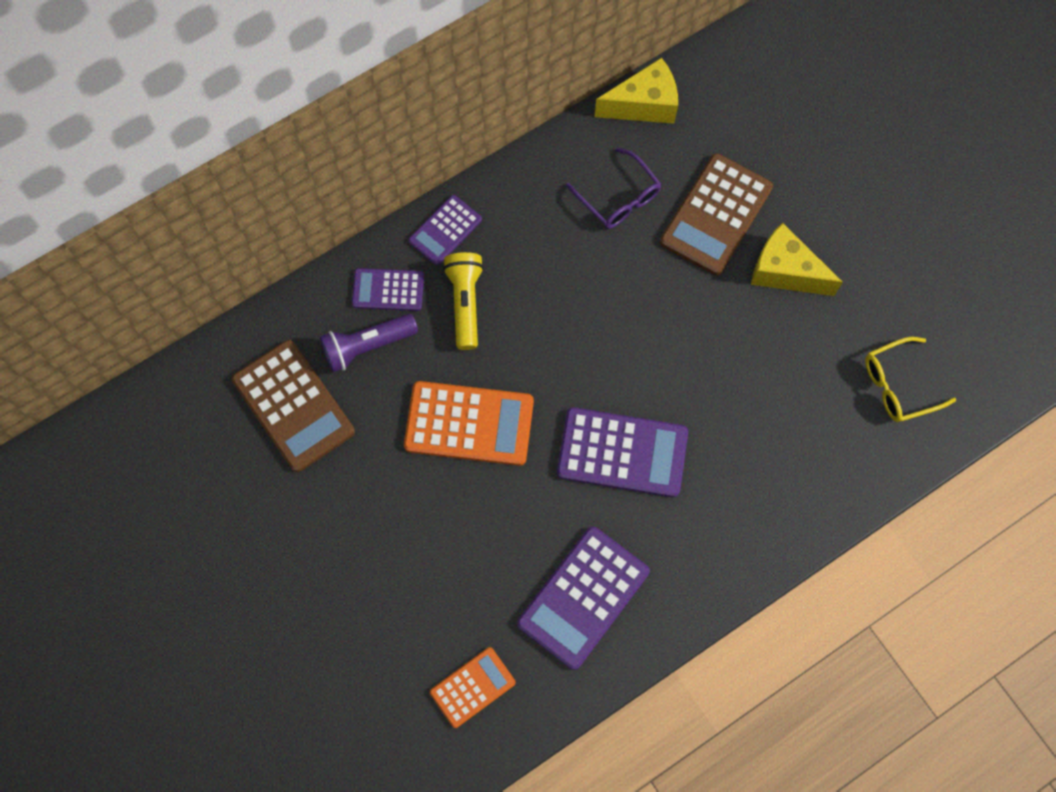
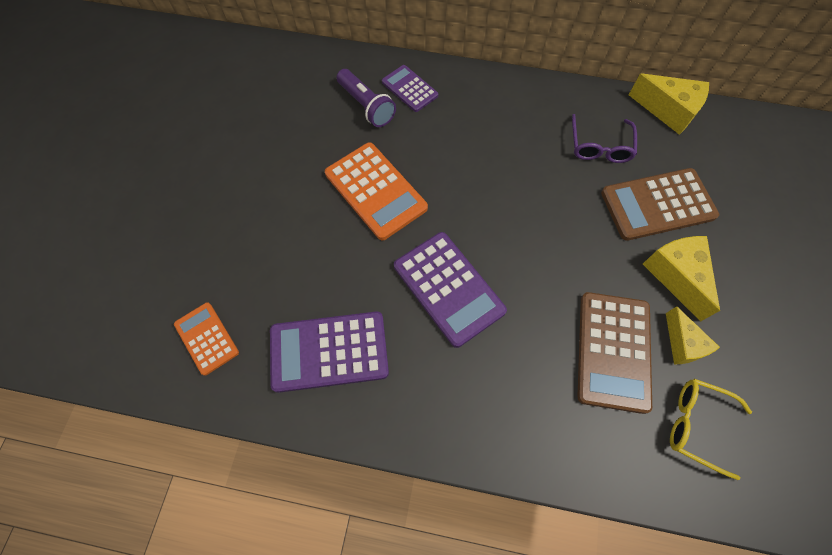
camera: 45 degrees right, 5 degrees down
(293, 406) = (295, 103): brown calculator -> brown calculator (613, 351)
(367, 346) = (366, 106): purple flashlight -> purple flashlight turned 150 degrees counterclockwise
(445, 230) = (474, 85): purple calculator -> none
(465, 303) = (445, 128): yellow flashlight -> none
(472, 687) = (207, 338): orange calculator -> orange calculator turned 135 degrees counterclockwise
(837, 328) = (682, 344): none -> yellow cheese

